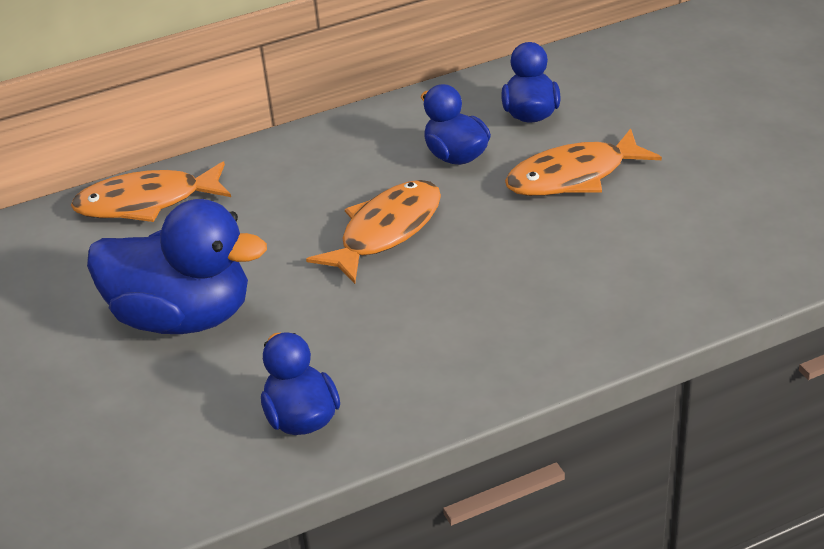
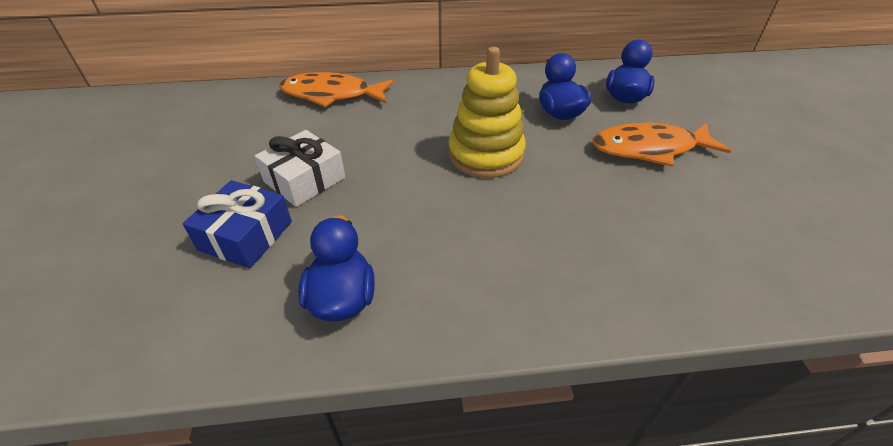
camera: 15 degrees right, 5 degrees up
(157, 392) = (246, 236): none -> blue gift
(183, 317) = (305, 180): blue duck -> white gift
(386, 231) = (486, 154): orange fish -> yellow stacking toy

